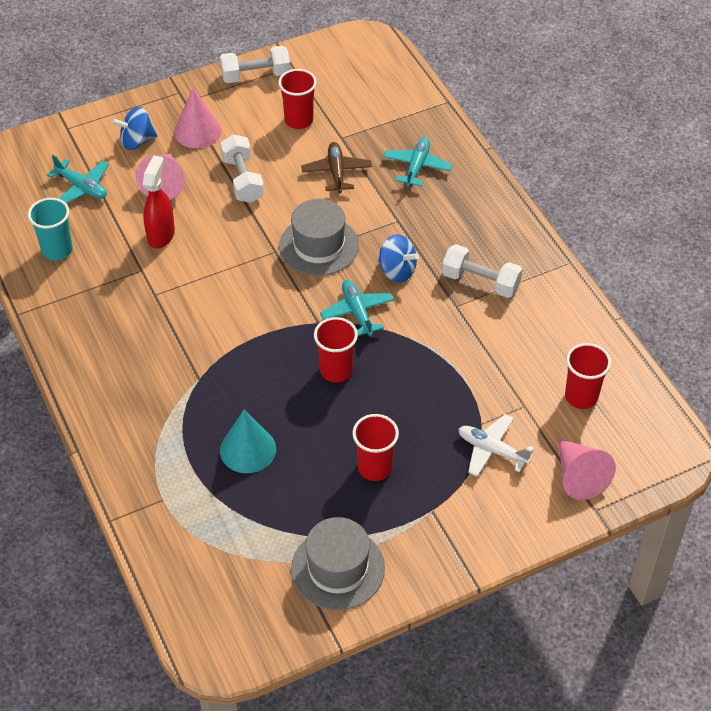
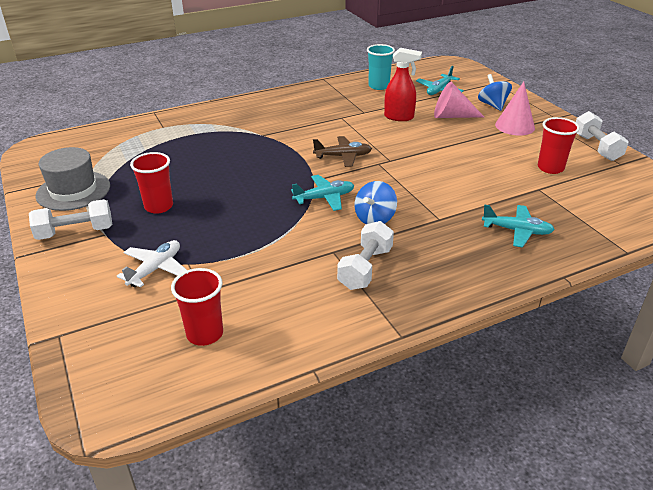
camera: 90 degrees right, 15 degrees down
(243, 179) = (467, 145): white dumbbell -> white dumbbell (75, 232)
(248, 449) = (194, 154): turquoise cone -> none
(319, 246) = (399, 179): grey hat -> none
(336, 172) = (492, 187): brown plane -> brown plane (343, 156)
(336, 370) = (262, 188): red cup -> none
(578, 476) = (104, 326): pink cone -> none

